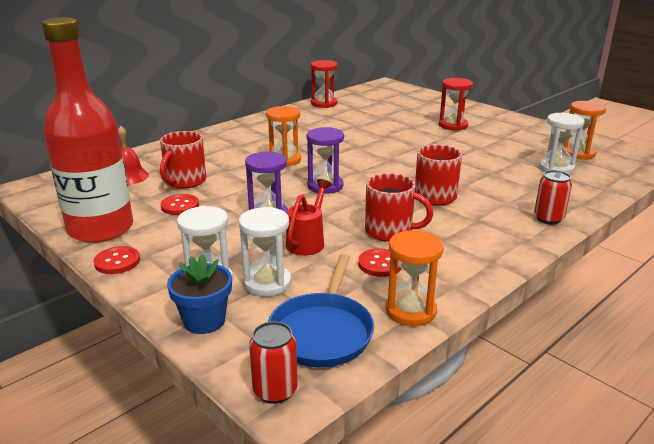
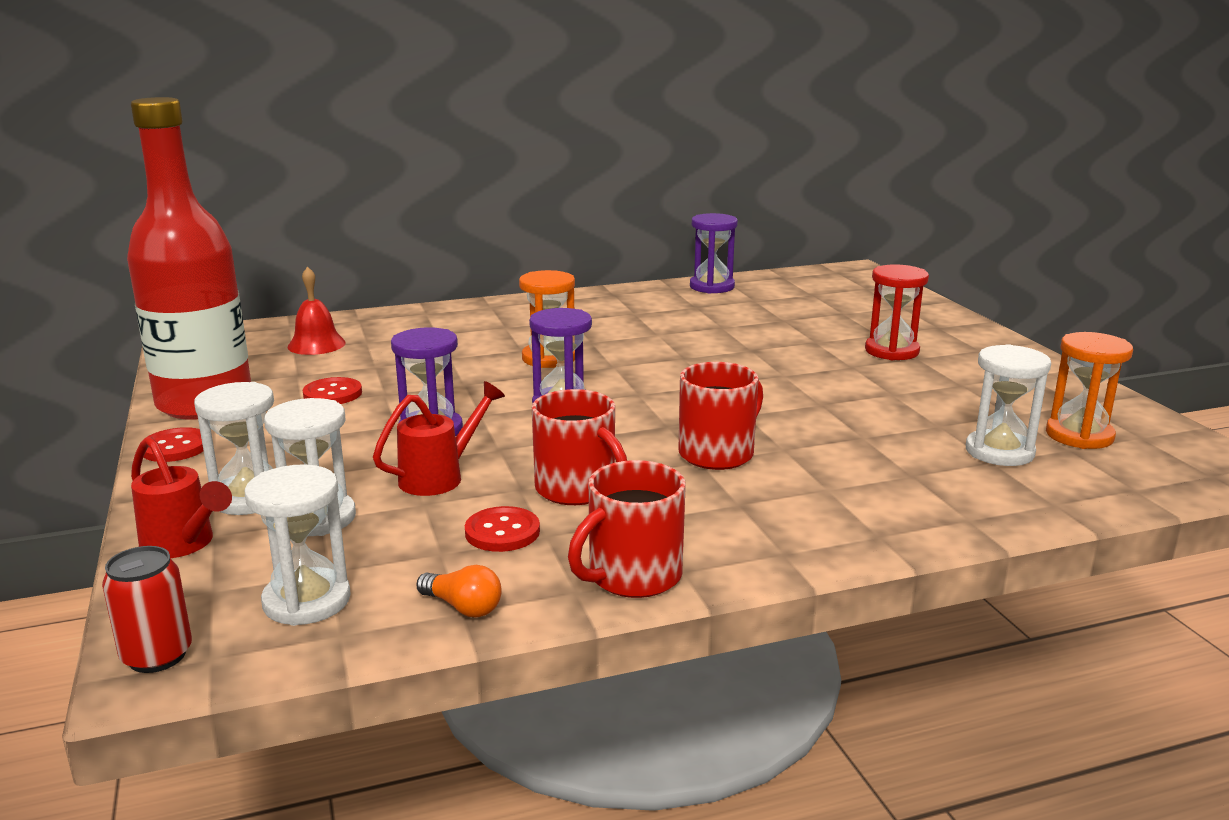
camera: 25 degrees right, 5 degrees down
(185, 181) = (378, 363): red mug -> red mug (632, 576)
(204, 321) = (183, 545): blue flower pot -> red watering can
(322, 332) = (307, 601): blue pan -> white hourglass
(324, 103) = (712, 287): red hourglass -> purple hourglass
(410, 310) = (463, 607): orange hourglass -> orange light bulb
(548, 218) = (873, 529): red can -> none

